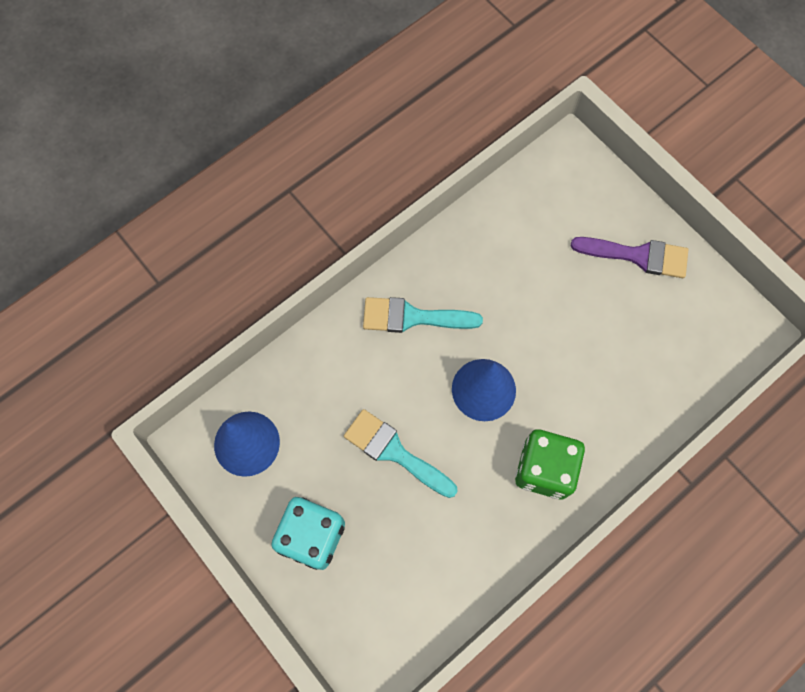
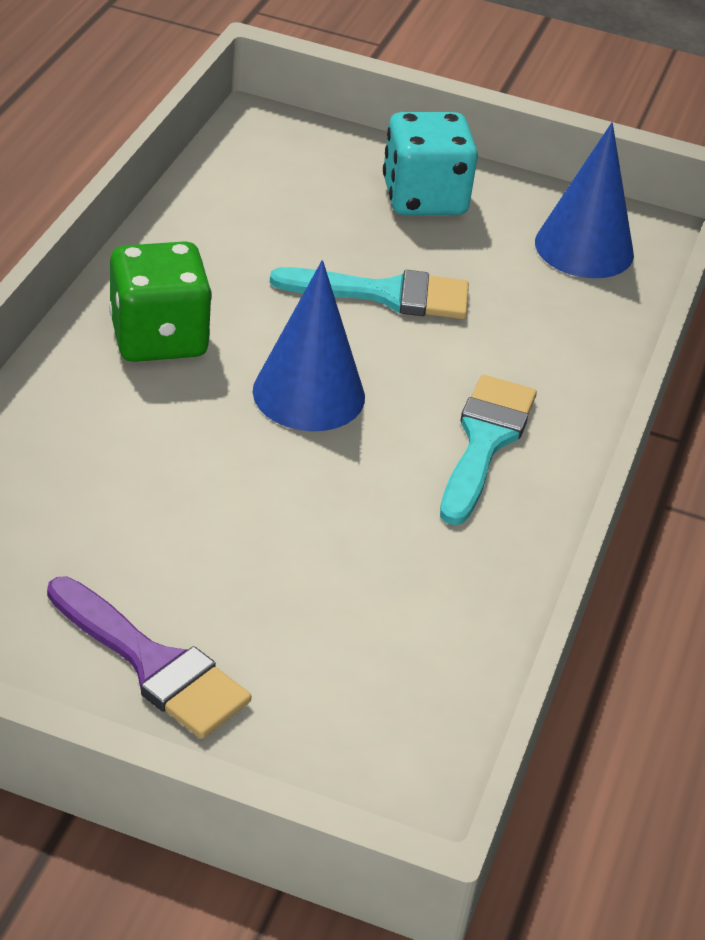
camera: 145 degrees right, 30 degrees down
(412, 317) = (485, 442): turquoise brush -> turquoise brush turned 45 degrees counterclockwise
(637, 256) = (152, 664): purple brush -> purple brush turned 120 degrees counterclockwise

